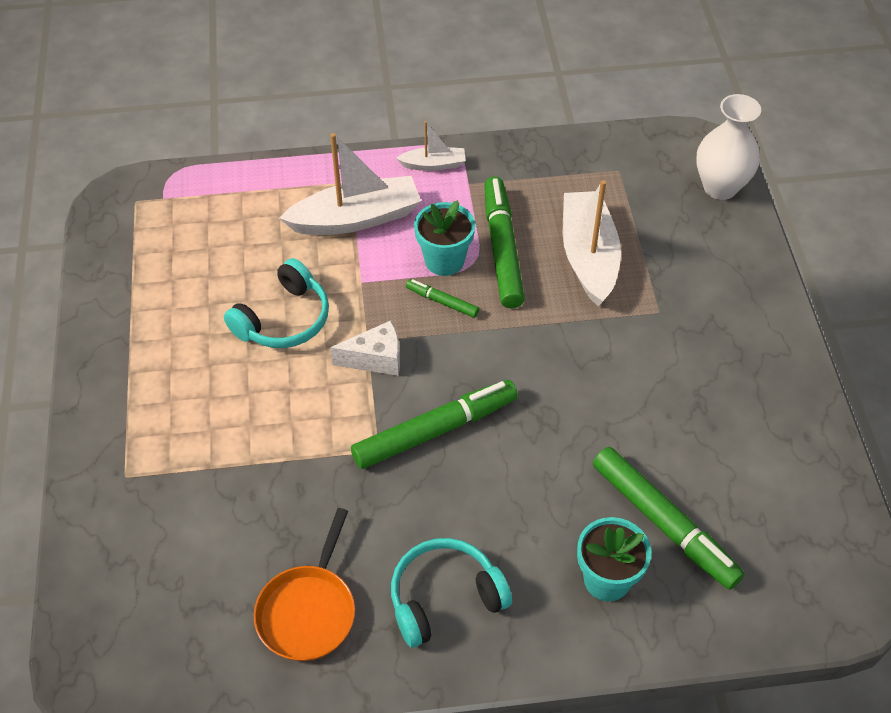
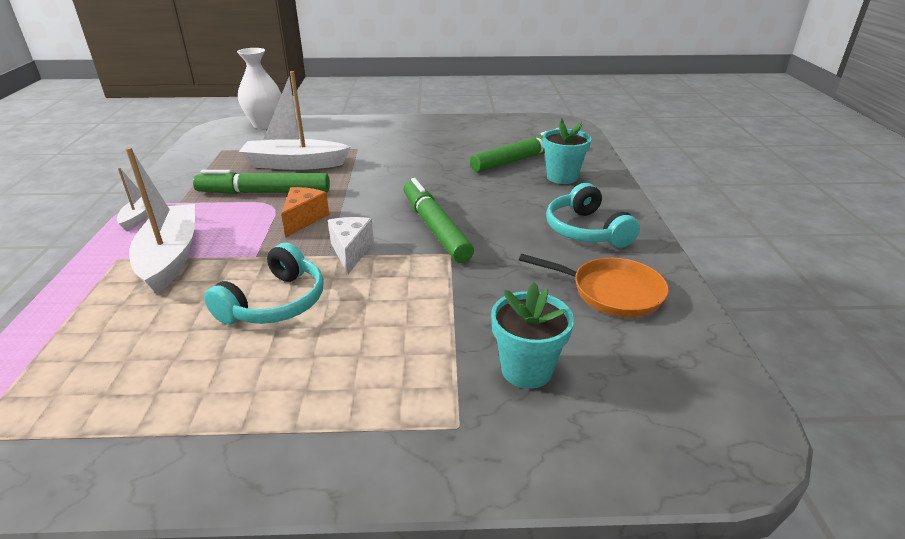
camera: 85 degrees left, 20 degrees down
(283, 319) = (275, 303): turquoise headphones -> turquoise headphones turned 75 degrees clockwise
(442, 302) = (304, 219): green marker -> orange cheese
(444, 260) = (259, 216): turquoise flower pot -> turquoise flower pot (526, 370)

